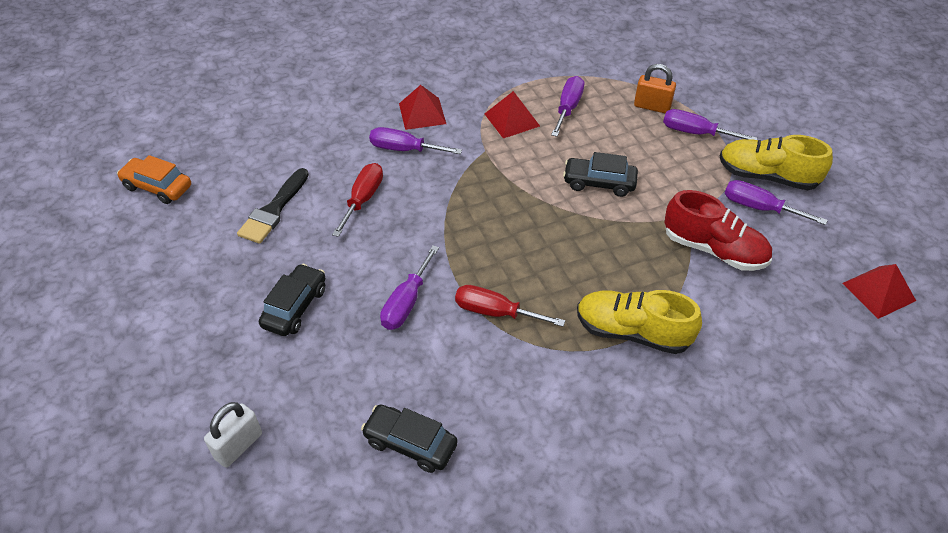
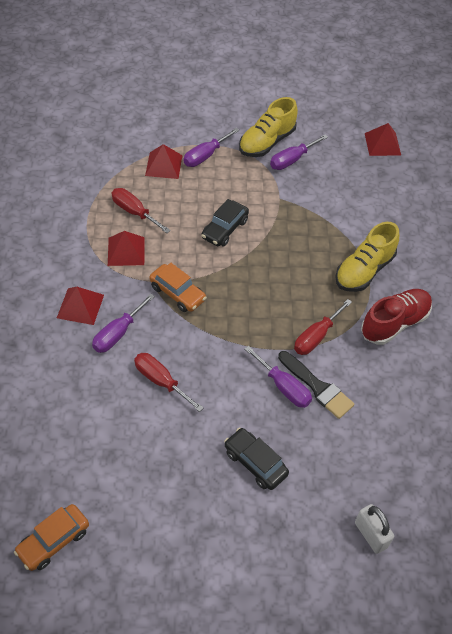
camera: 70 degrees left, 5 degrees up
(273, 210) = (138, 450): black brush -> black brush (317, 387)
(410, 443) = (405, 425): black car -> none
(482, 175) = (177, 293): none -> orange car
(568, 108) = (134, 212): purple screwdriver -> red screwdriver
(652, 106) = (164, 165): orange padlock -> red pyramid
(714, 249) = (316, 199): red shoe -> red shoe (394, 323)

